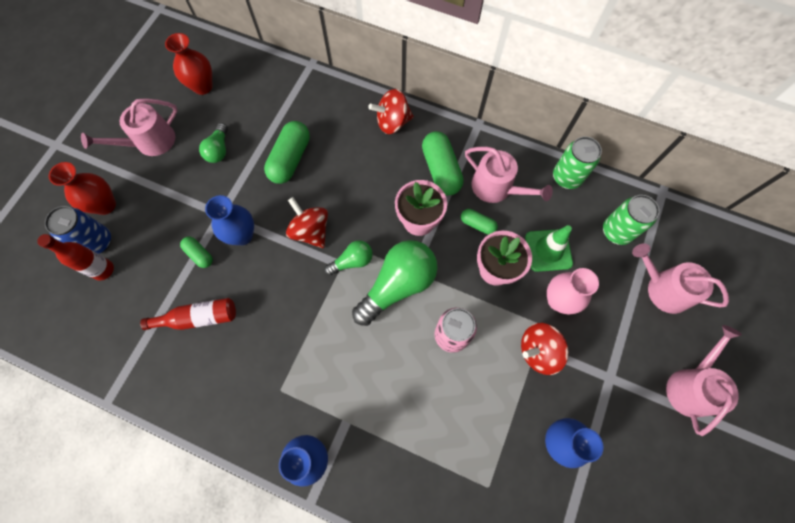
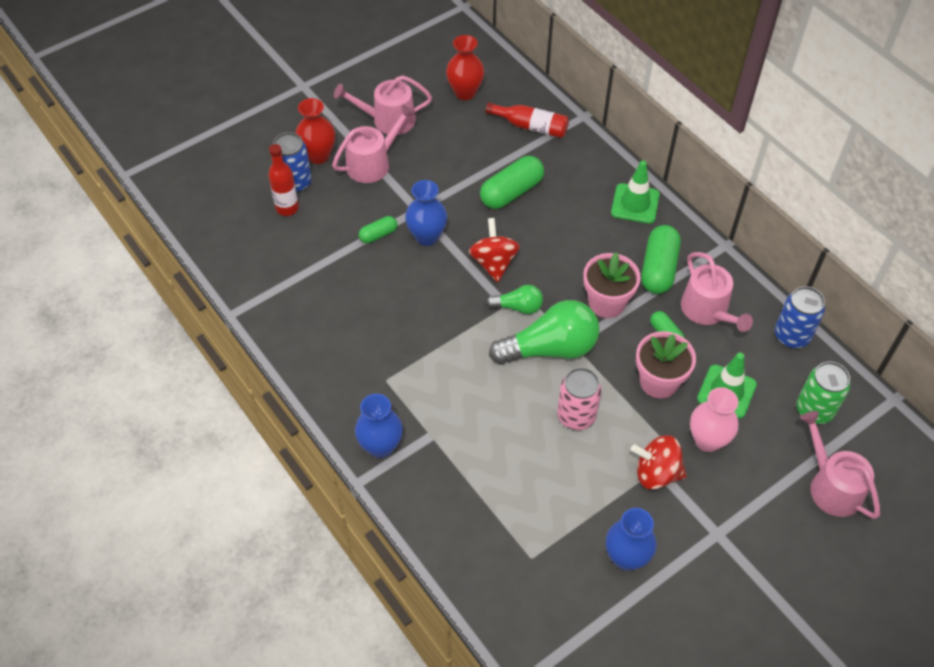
camera: 30 degrees right, 15 degrees down
(198, 318) = (348, 286): red bottle -> red bottle (531, 126)
(199, 254) = (378, 235): green capsule -> green capsule turned 75 degrees clockwise
(219, 150) = (448, 154): green light bulb -> none
(392, 122) = (635, 204): red spinning top -> green traffic cone
(566, 177) = (791, 336): green can -> blue can
(690, 386) = (801, 585): pink watering can -> pink watering can (372, 163)

